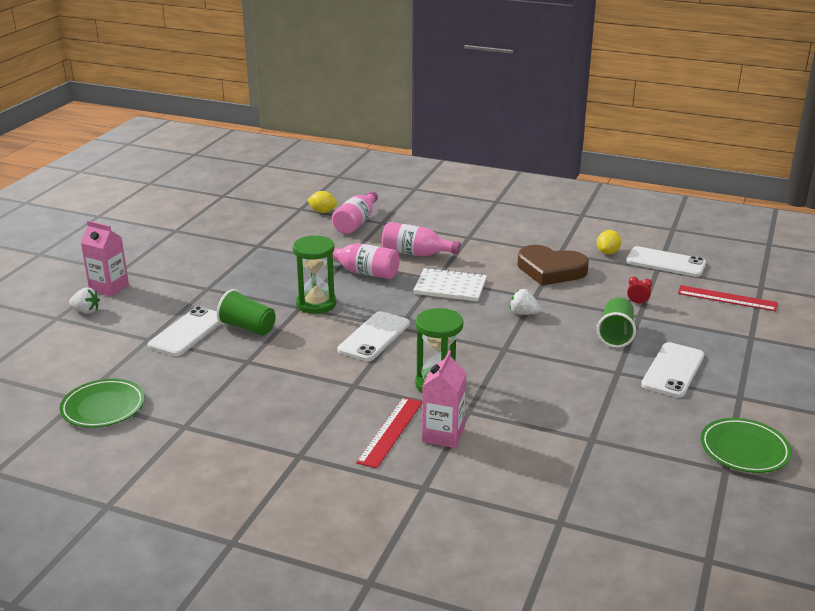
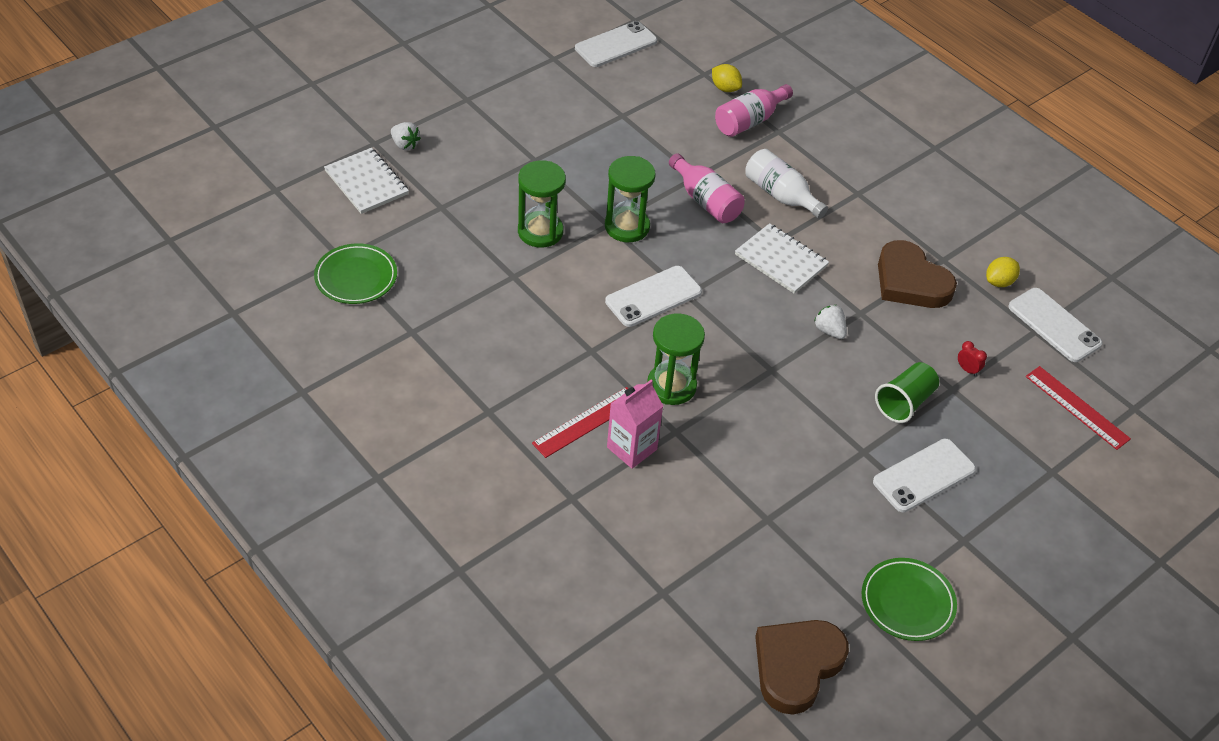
camera: 25 degrees right, 20 degrees up
(67, 344) = (366, 182): none -> white notebook
(109, 287) = (442, 120): pink carton -> none
(188, 332) = (481, 213): white phone -> white phone (616, 45)
(248, 328) = (540, 231): green cup -> green hourglass
(416, 253) = (781, 195): pink bottle -> white bottle
(712, 527) = (796, 666): none -> brown heart

